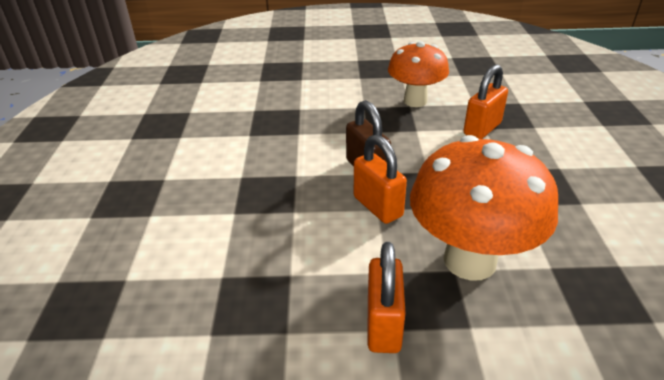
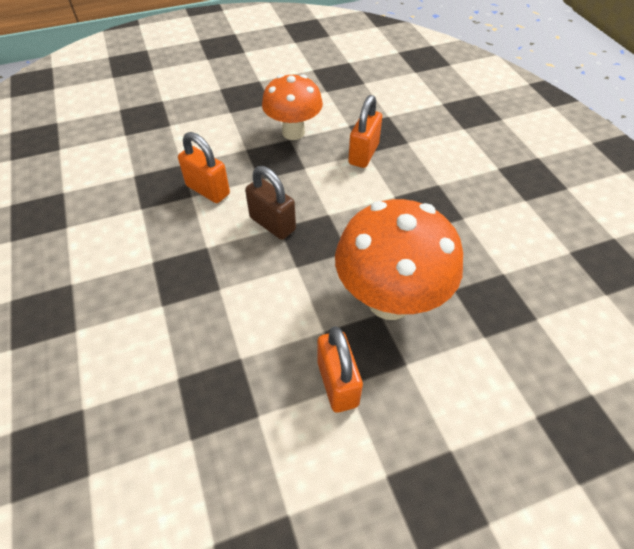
camera: 20 degrees left, 15 degrees up
(377, 207) = (295, 264): orange padlock -> orange padlock (208, 190)

